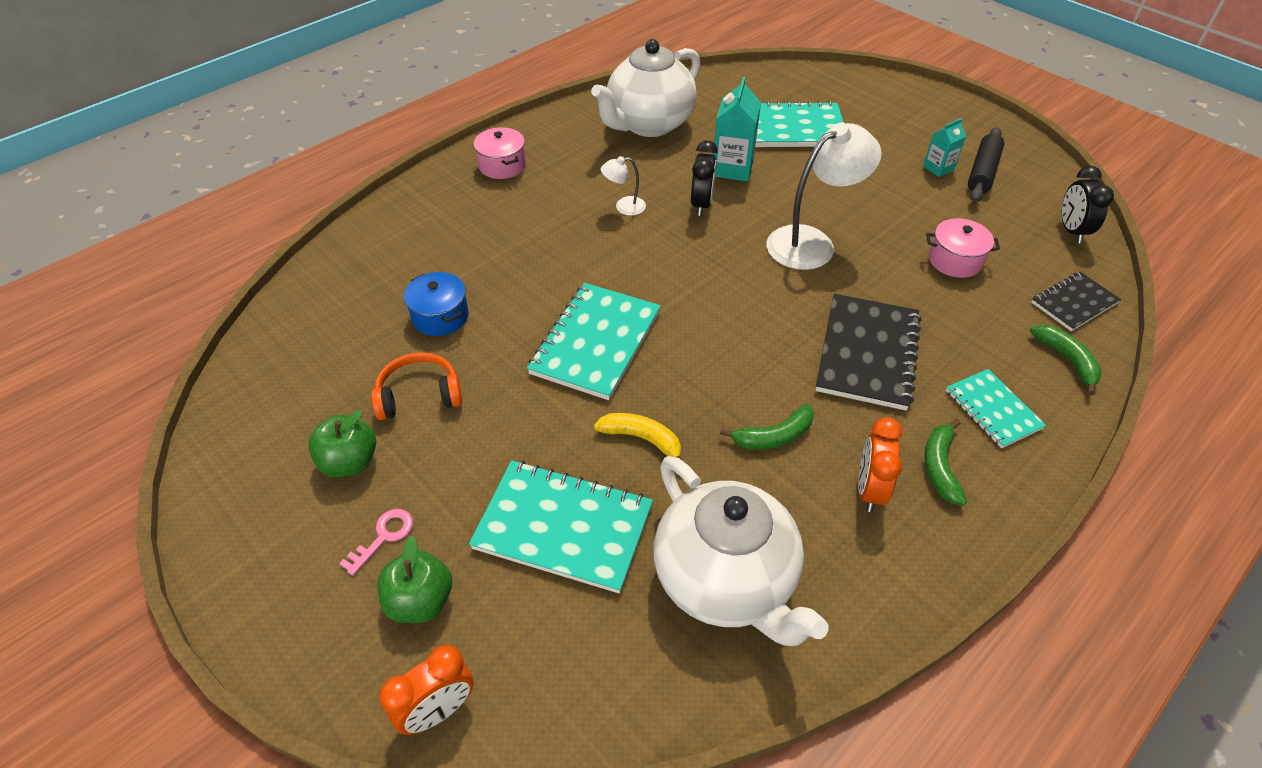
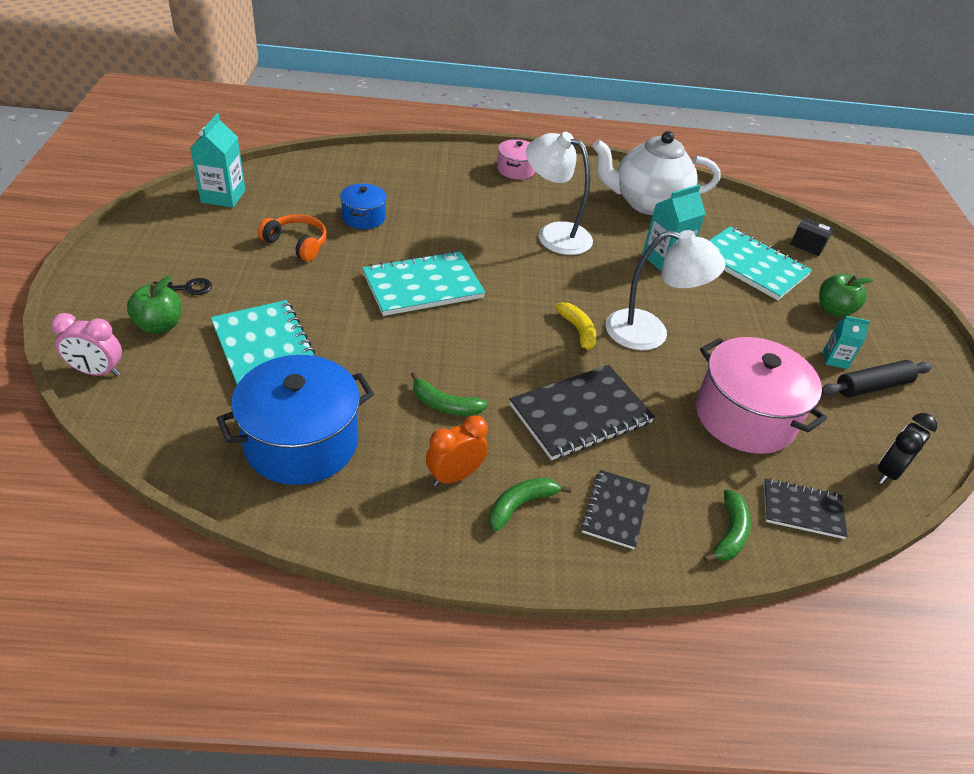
camera: 40 degrees right, 5 degrees down
(257, 406) = (223, 196): none -> turquoise carton
(350, 462) = (223, 247): green apple -> green apple (834, 310)
(383, 537) = (187, 288): pink key -> black key
(438, 710) = (97, 372): orange clock -> pink clock
(624, 207) = (554, 234): white lamp -> white lamp, size x2.12
(642, 439) = (370, 347): yellow banana -> yellow banana (578, 332)
(701, 204) = (608, 265): black clock -> none
(726, 581) = (301, 442): white teapot -> blue pot
(800, 83) = (807, 245): none -> black box
(955, 260) = (744, 416): pink pot -> pink pot, size x1.91
(993, 410) = (615, 510): turquoise notebook -> black notebook

